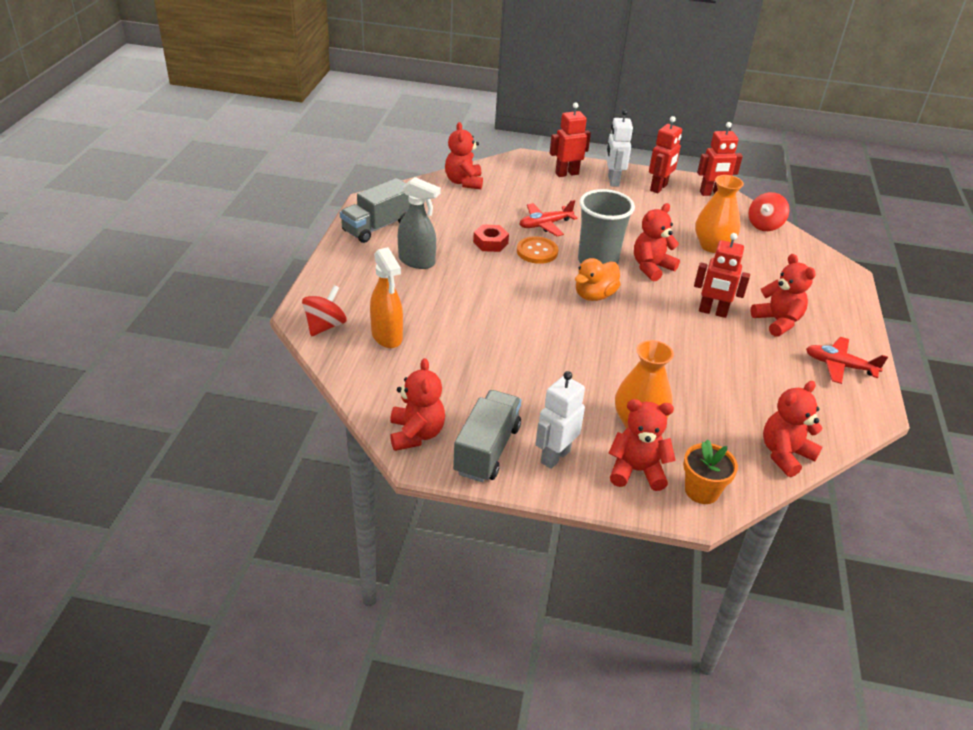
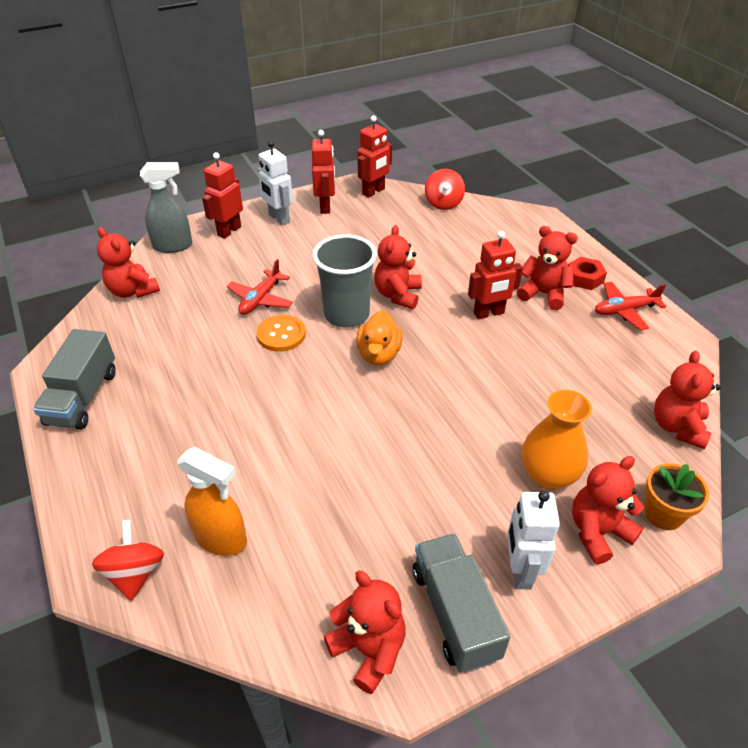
camera: 35 degrees left, 5 degrees up
(417, 261) = (168, 417): grey spray bottle -> grey spray bottle (173, 246)
(490, 243) = (226, 349): red nut -> red nut (584, 278)
(712, 246) = (424, 245): orange vase -> none

